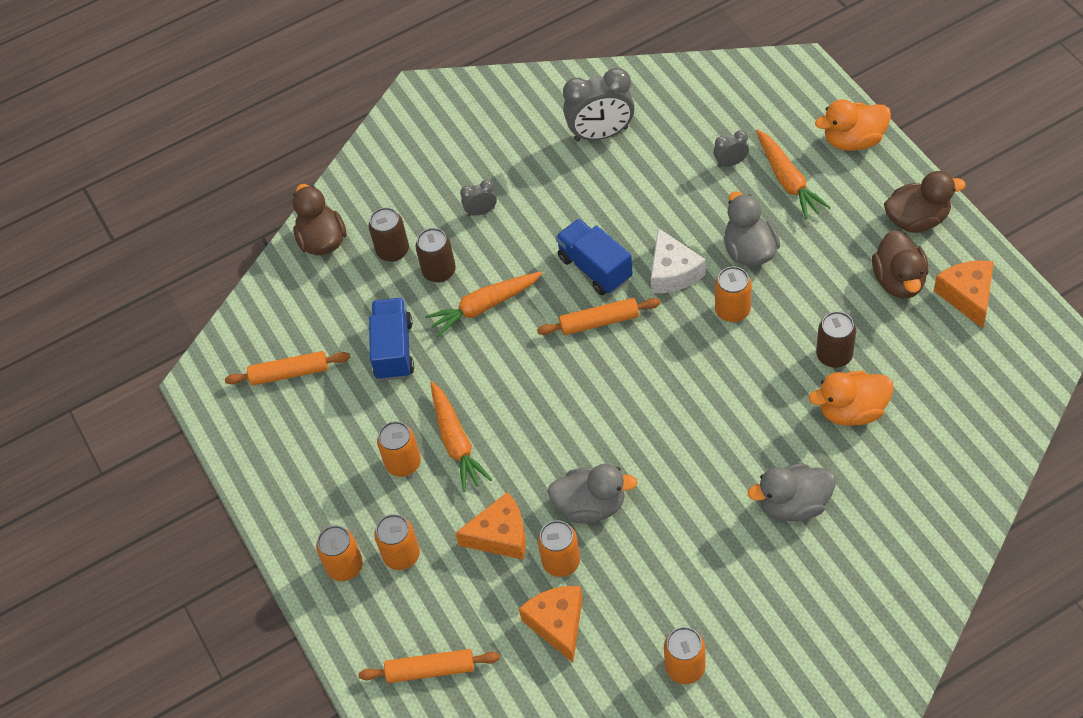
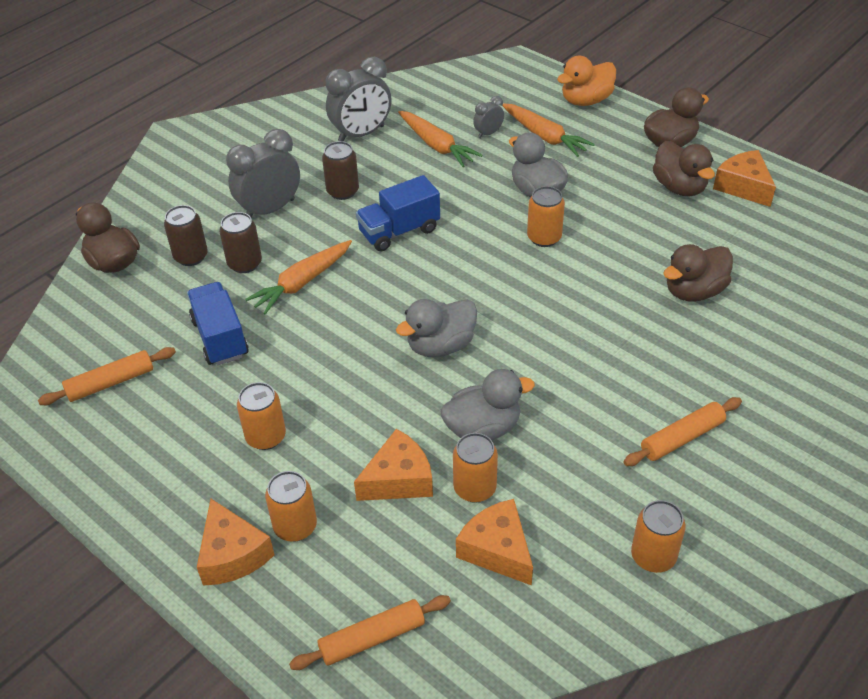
camera: 25 degrees left, 10 degrees down
(345, 566) = (232, 554): orange can -> orange cheese
(456, 442) = (317, 404): orange carrot -> orange carrot (436, 145)
(481, 211) = (269, 209): grey clock -> grey clock, size x2.02
(595, 268) = (399, 231): blue truck -> blue truck turned 60 degrees counterclockwise
(599, 322) = (422, 272): orange rolling pin -> orange rolling pin (682, 438)
(673, 272) = (474, 220): white cheese -> none
(793, 504) = (683, 379): grey duck -> grey duck (440, 346)
(834, 355) = (654, 252): brown can -> brown can (342, 191)
(852, 411) = (694, 291): orange duck -> brown duck

